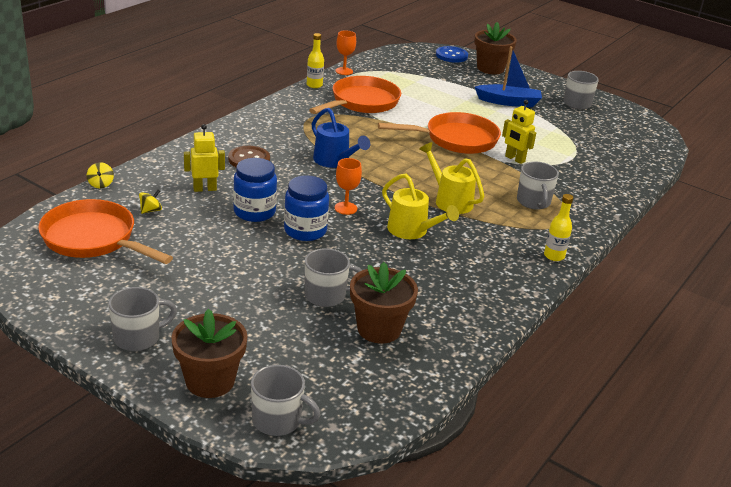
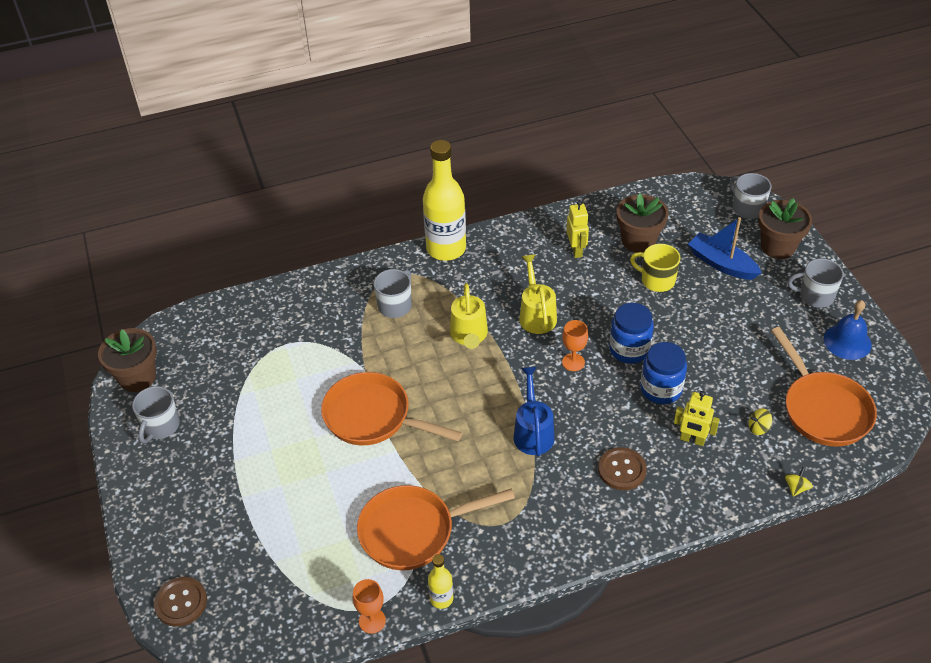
camera: 140 degrees left, 15 degrees up
(85, 302) = (847, 341): none -> blue bell
(326, 295) = (656, 280): grey mug -> yellow mug
(451, 56) = (181, 602): blue button -> brown button
(490, 68) = (168, 545): brown flower pot -> brown flower pot (137, 377)
(508, 102) = (236, 460): blue boat -> blue boat (721, 264)
(514, 159) = (346, 364): yellow robot -> yellow robot (576, 250)
(554, 256) = (446, 249): yellow bottle -> yellow bottle, size x2.17

